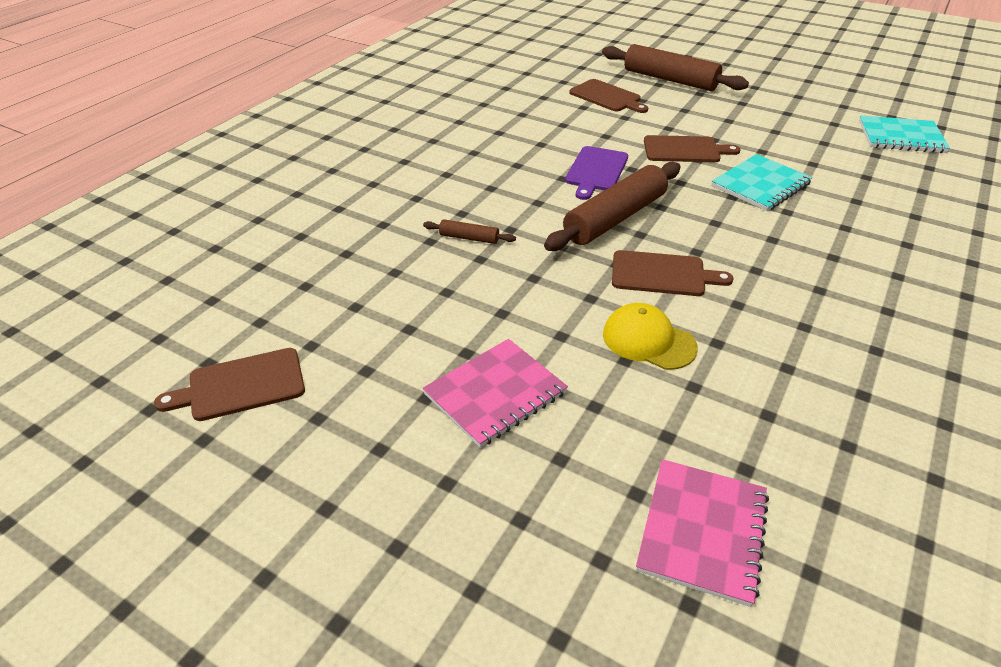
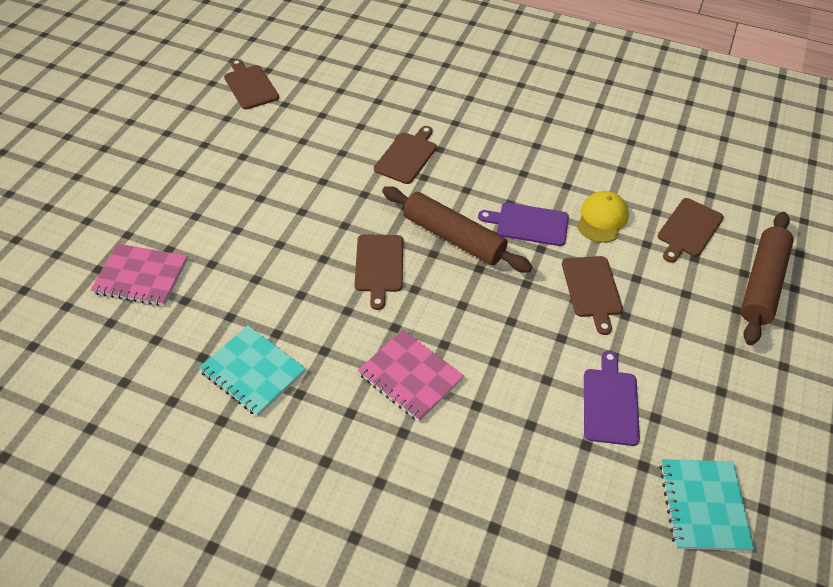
camera: 80 degrees right, 10 degrees up
(469, 238) = (407, 156): brown rolling pin -> brown cutting board
(495, 394) = (246, 185): pink notebook -> pink notebook (410, 376)
(648, 341) = (300, 256): yellow cap -> yellow cap (602, 219)
(760, 185) = (539, 346): turquoise notebook -> turquoise notebook (253, 372)
(816, 159) = (610, 403): none -> purple cutting board

